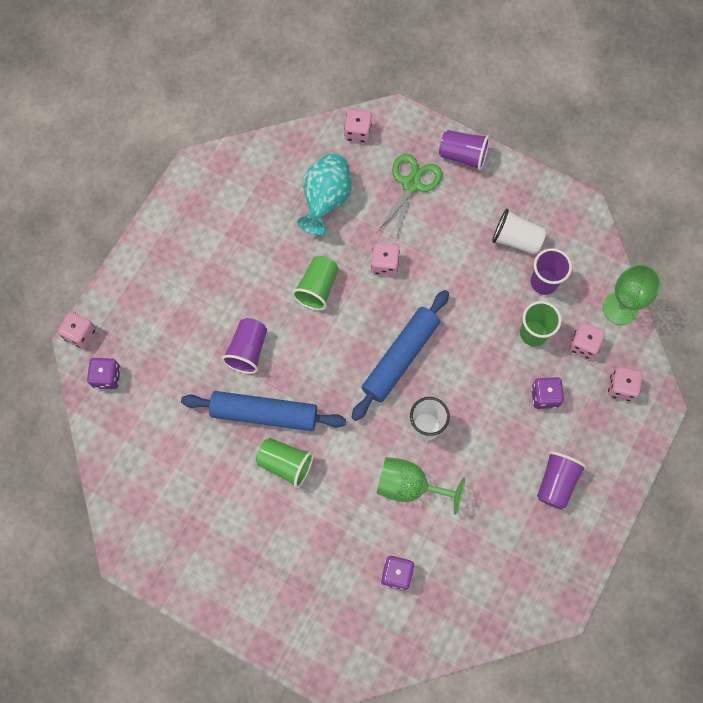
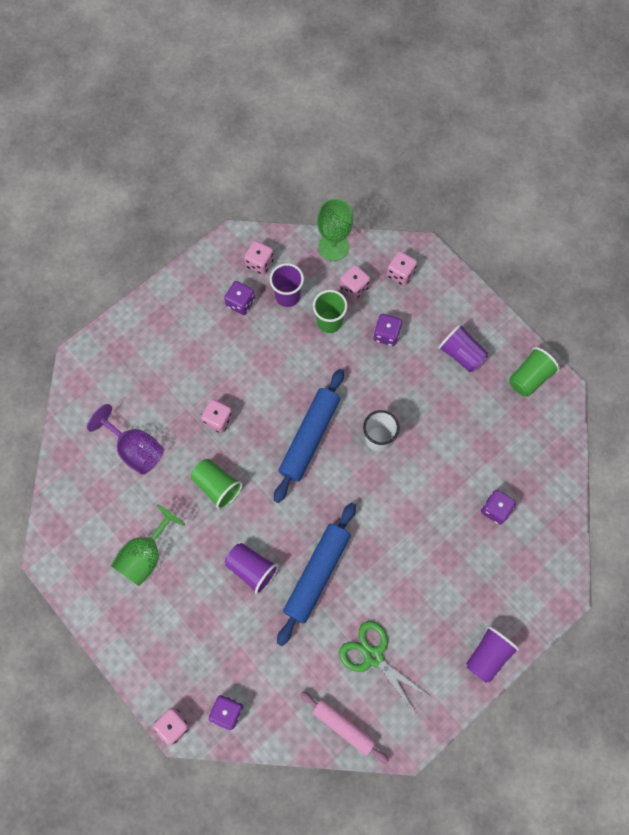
camera: 70 degrees left, 0 degrees up
(126, 490) = (343, 726): none -> pink rolling pin
(285, 464) = (369, 570): green cup -> green cup (529, 377)
(326, 200) = (135, 449): turquoise vase -> purple goblet
(357, 132) = (80, 397): pink dice -> pink dice (259, 263)
(400, 358) = (309, 437): blue rolling pin -> blue rolling pin turned 60 degrees clockwise
(409, 486) = (425, 471): green goblet -> green goblet (145, 555)
(411, 184) = (152, 369): green scissors -> green scissors (373, 656)
(463, 155) = (144, 316): purple cup -> purple cup (488, 655)
(516, 239) = (240, 303): white cup -> purple dice

